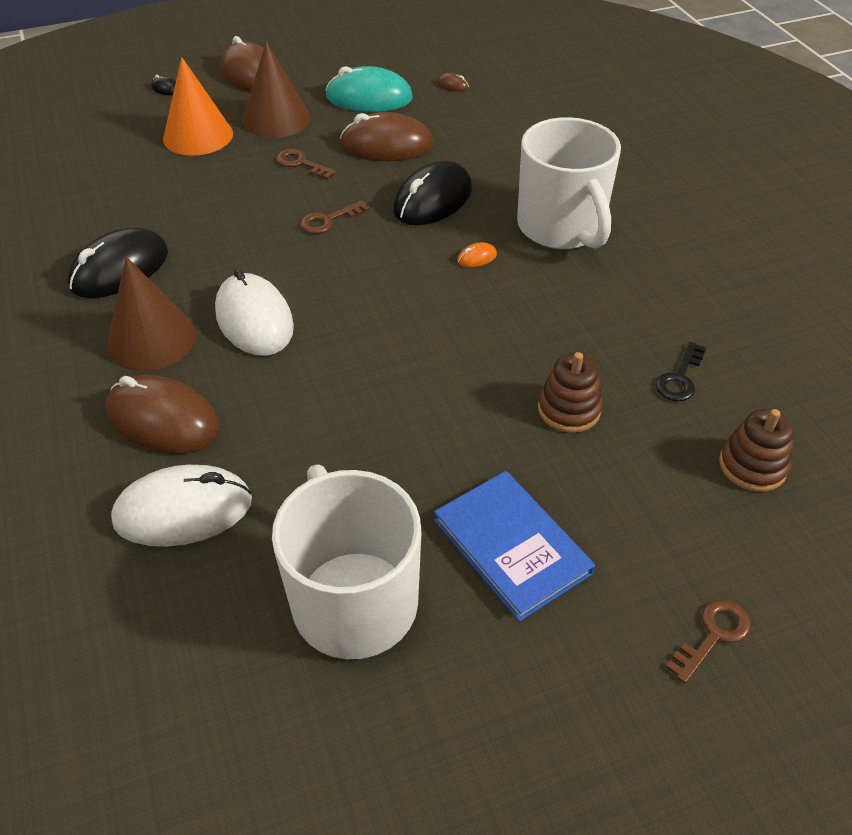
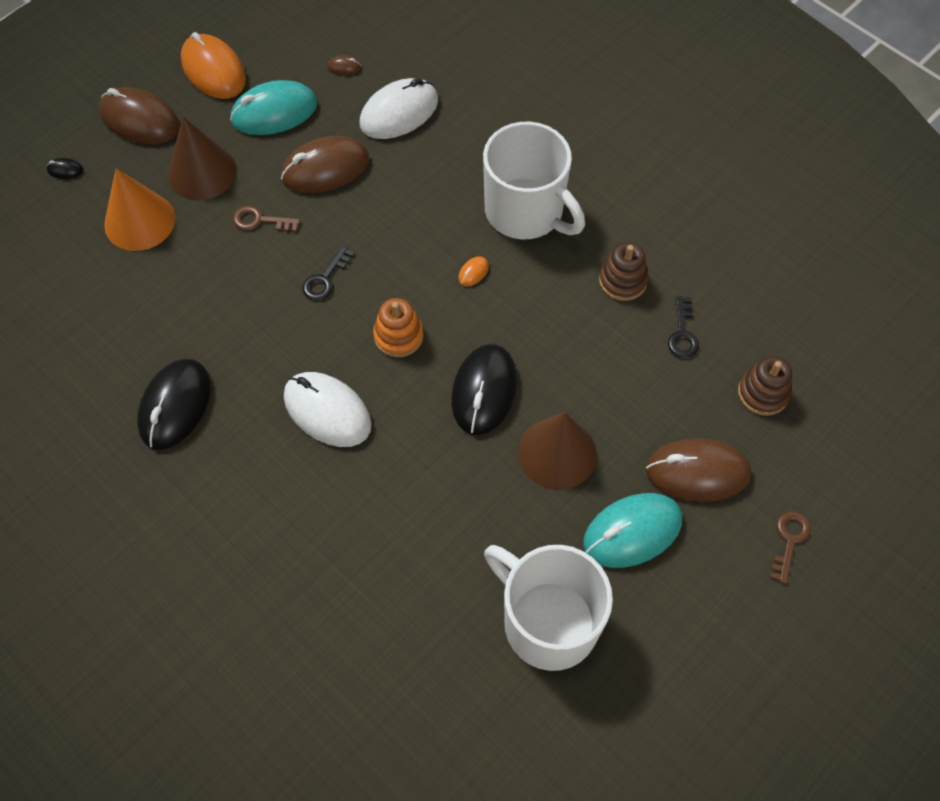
camera: 25 degrees left, 15 degrees up
(151, 339) = (254, 466): brown cone -> brown cone (557, 453)
(163, 420) = (316, 538): brown mouse -> brown mouse (697, 472)
(183, 511) = (384, 608): white mouse -> white mouse (399, 113)
(328, 220) = (325, 279): brown key -> black key
(337, 60) = (213, 70): none -> orange mouse
(367, 283) = (398, 336): none -> orange stacking toy
(433, 200) = (402, 221): black mouse -> black mouse (484, 391)
(511, 546) = (632, 532): blue book -> turquoise mouse
(569, 409) = (616, 397): brown stacking toy -> brown stacking toy (622, 280)

